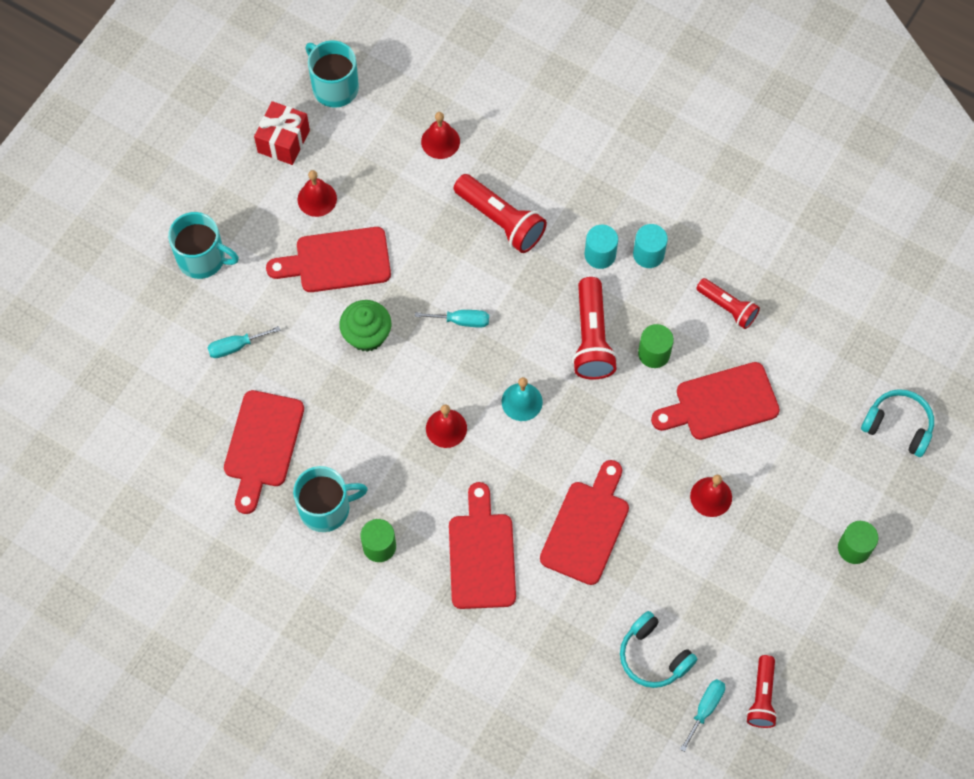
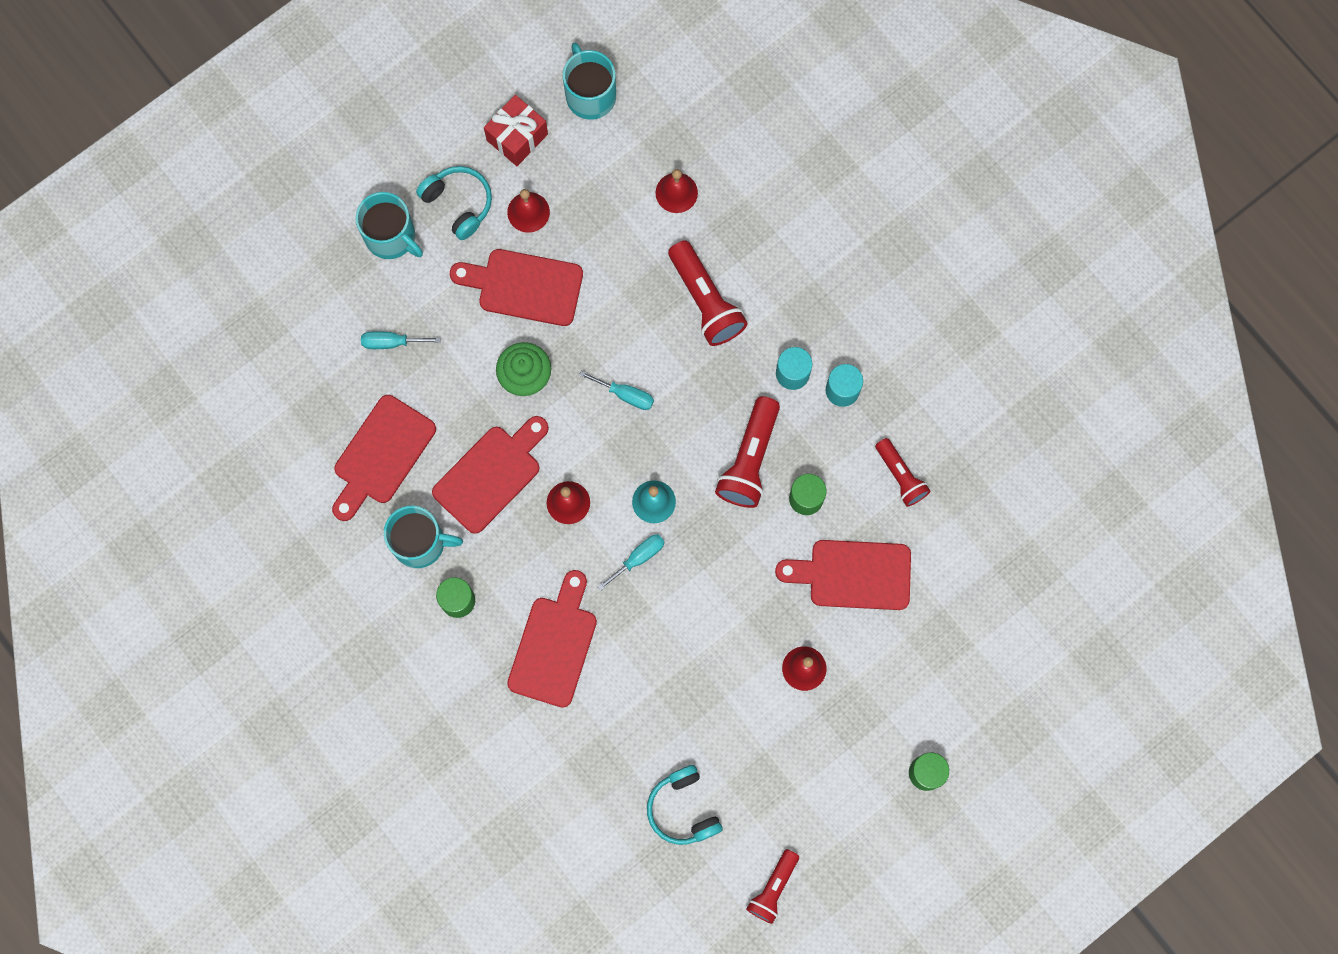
camera: 20 degrees right, 10 degrees up
(586, 527) = (668, 655): red cutting board -> red cutting board (490, 475)
(705, 708) = (713, 879): turquoise screwdriver -> turquoise screwdriver (638, 558)
(898, 426) = (1023, 663): turquoise headphones -> turquoise headphones (458, 203)

